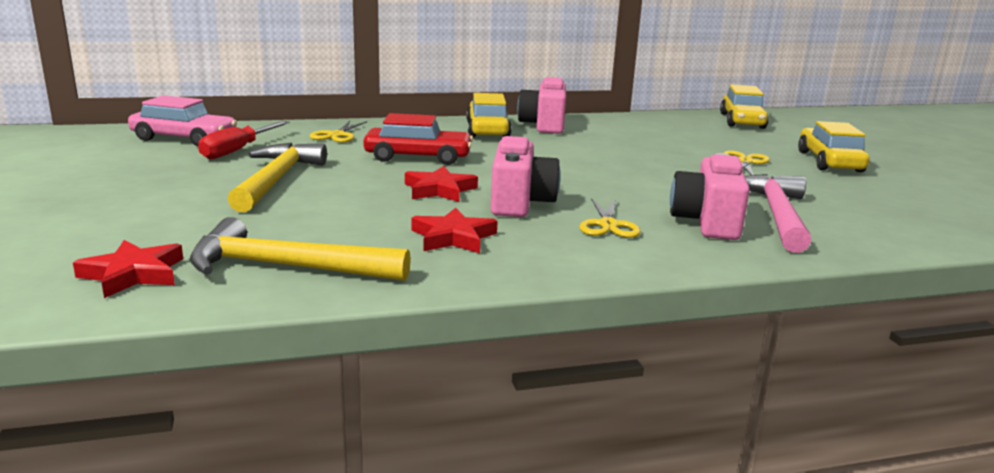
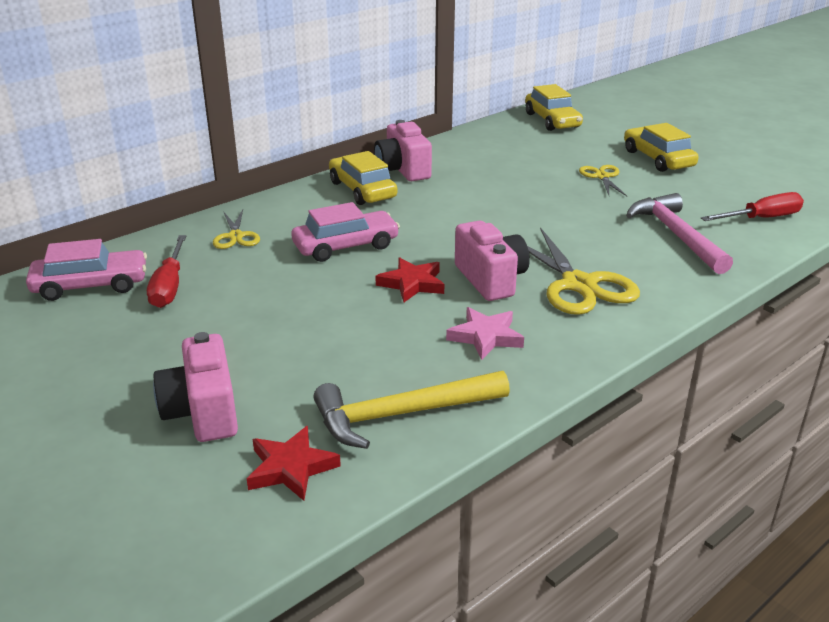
camera: 25 degrees left, 10 degrees up
(276, 180) = (259, 315): yellow hammer -> none
(418, 157) = (346, 246): red car -> pink car
(453, 237) = (485, 337): red star -> pink star
(608, 225) = (579, 285): yellow scissors -> yellow scissors, size x1.84
(707, 222) = (640, 259): pink camera -> pink camera (203, 412)
(907, 223) = (761, 218): none -> red screwdriver

